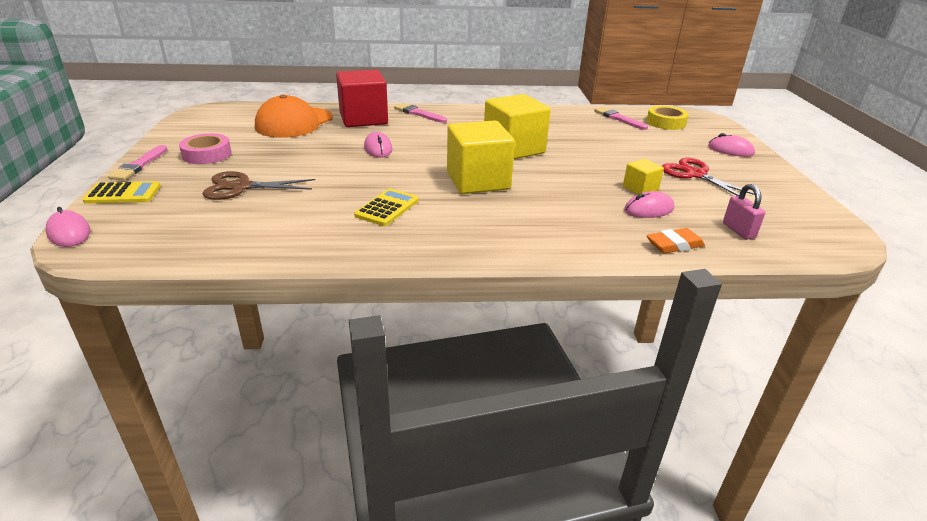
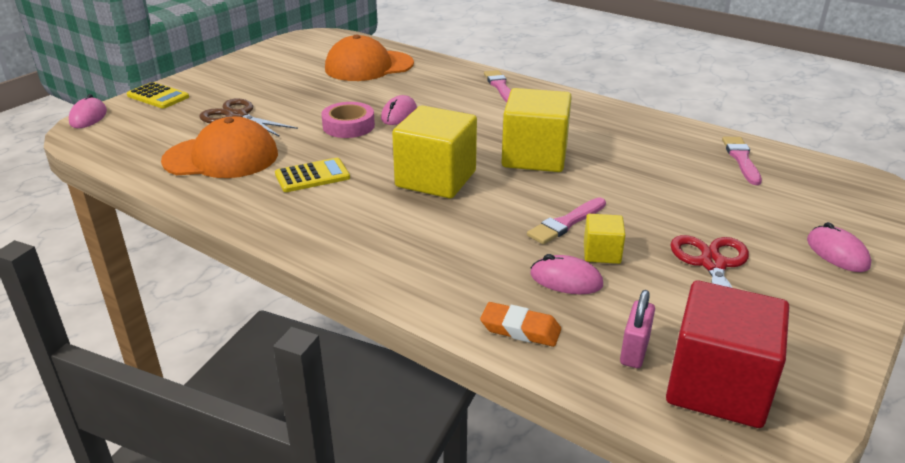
camera: 40 degrees right, 0 degrees up
(139, 165) = (201, 75): pink brush -> pink brush (566, 223)
(207, 154) = (258, 79): pink tape -> pink tape (348, 126)
(283, 220) = (221, 157): none -> orange cap
(363, 119) = (436, 78): red cube -> red cube (718, 386)
(666, 122) = (806, 184): yellow tape -> none

